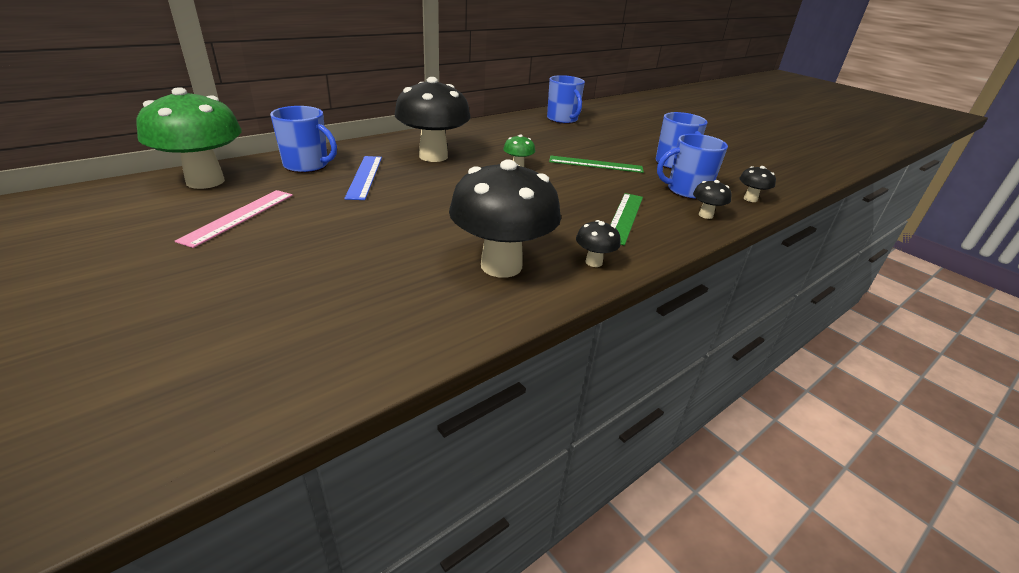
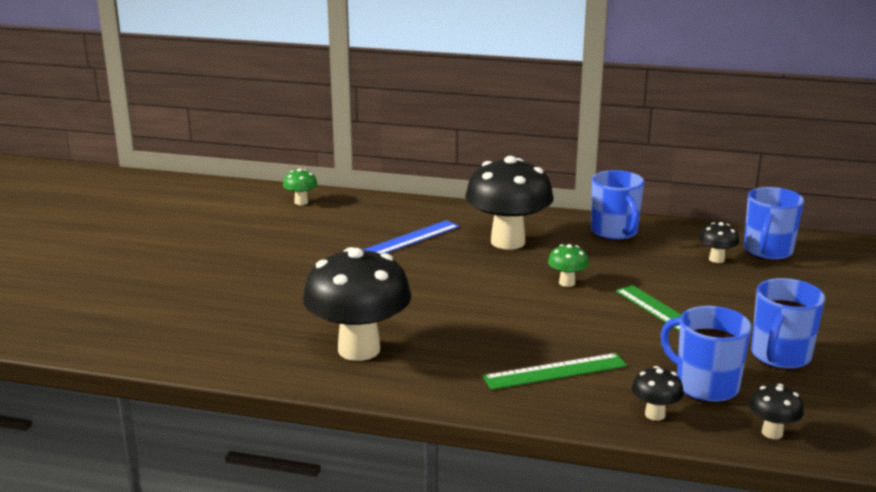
camera: 55 degrees right, 10 degrees down
(205, 181) = (301, 202): green mushroom -> green mushroom, size x0.43
(239, 217) = (274, 237): pink ruler -> none
(307, 165) = (388, 213): blue mug -> blue mug (615, 232)
(594, 262) = (431, 385): black mushroom -> black mushroom (716, 259)

